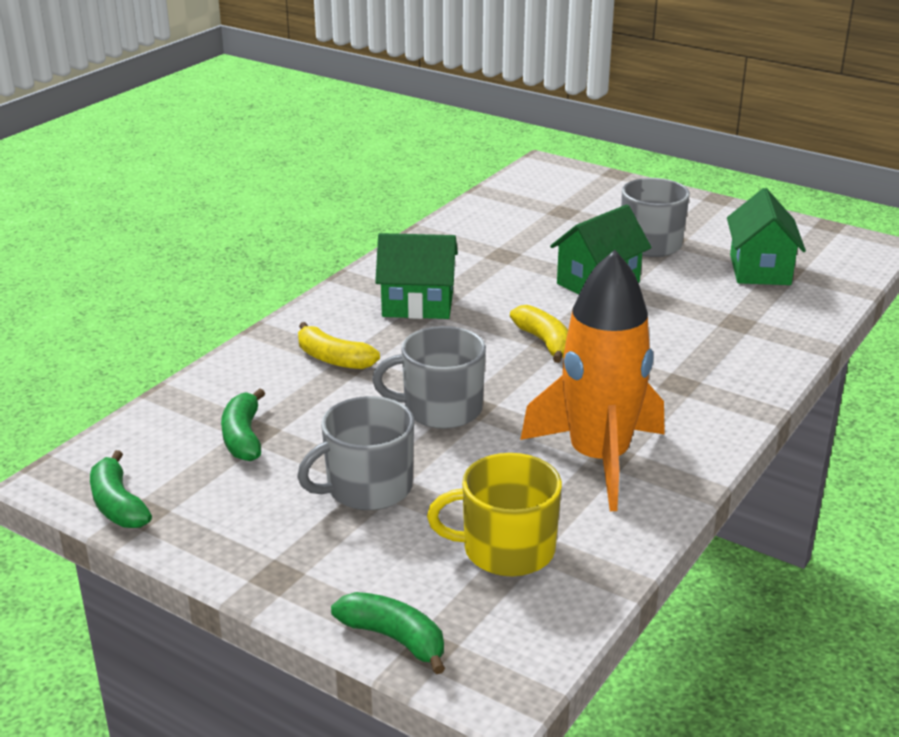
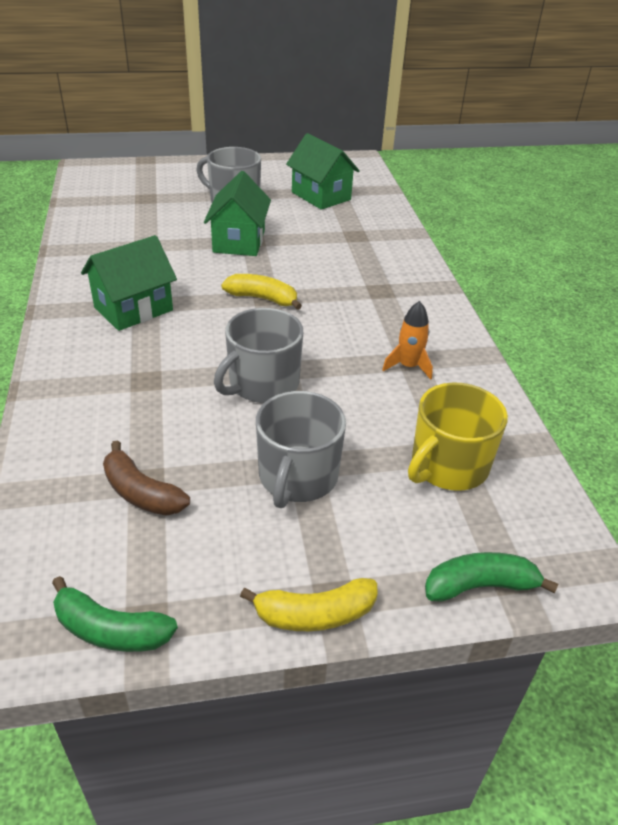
camera: 45 degrees left, 10 degrees up
(243, 437) = (141, 493): green banana -> brown banana
(333, 359) = (126, 384): yellow banana -> yellow banana (315, 614)
(598, 459) = (408, 366): orange rocket -> orange rocket, size x0.41

